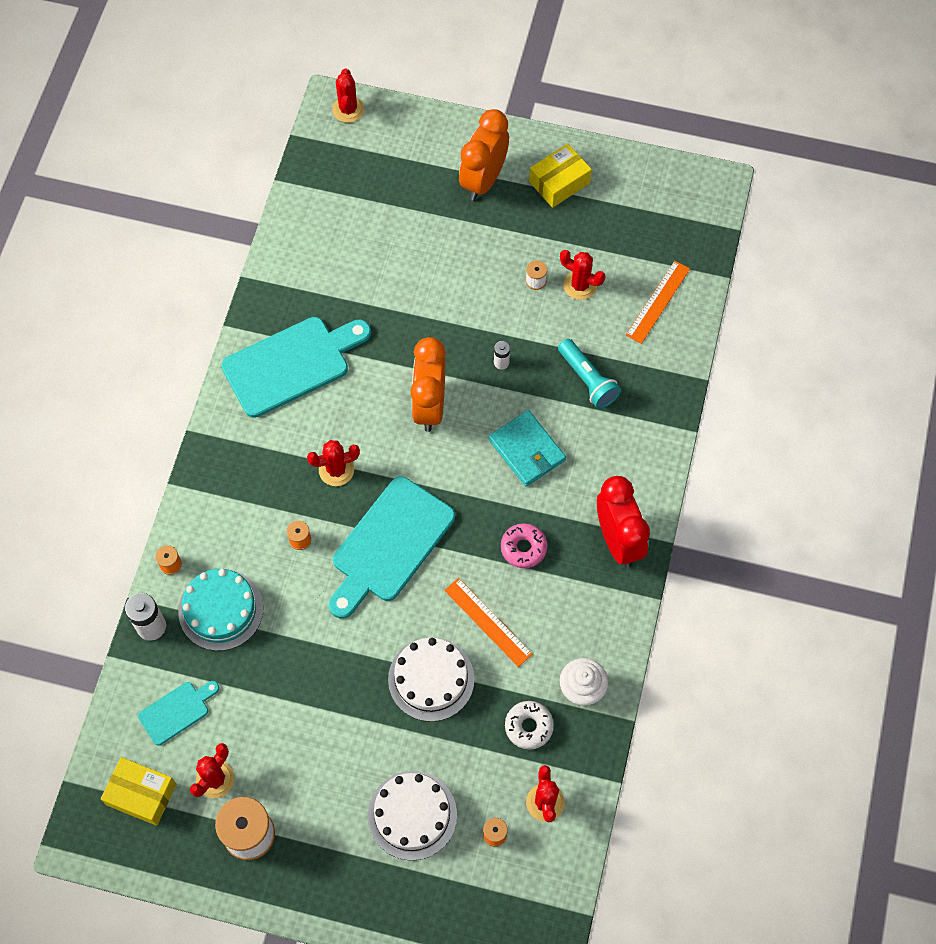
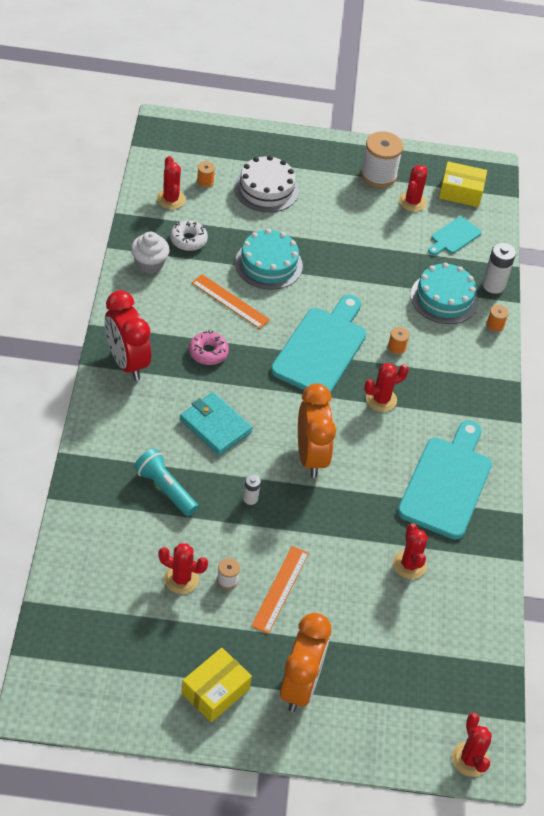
camera: 165 degrees right, 15 degrees down
(291, 364) = (447, 483): turquoise cutting board -> turquoise cutting board turned 150 degrees clockwise
(355, 281) = (409, 564): none -> red cactus
(431, 679) = (268, 264): white cake -> turquoise cake
(658, 302) = (99, 568): orange ruler -> orange ruler (280, 589)

